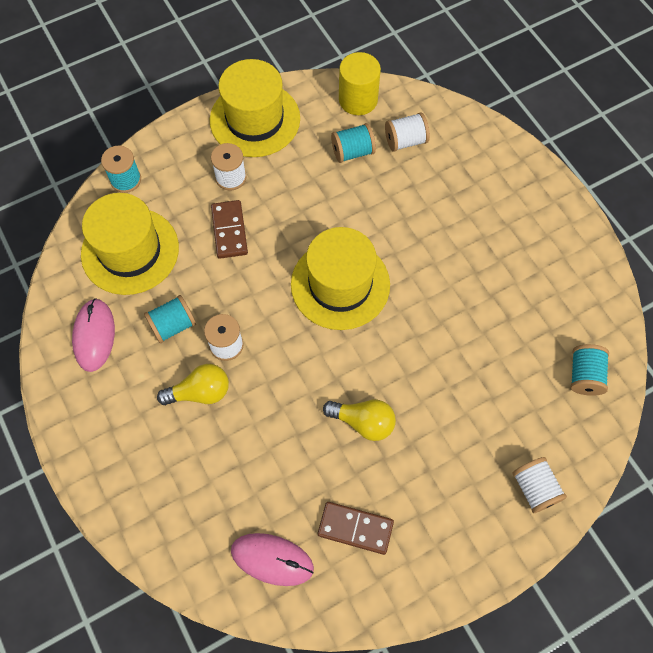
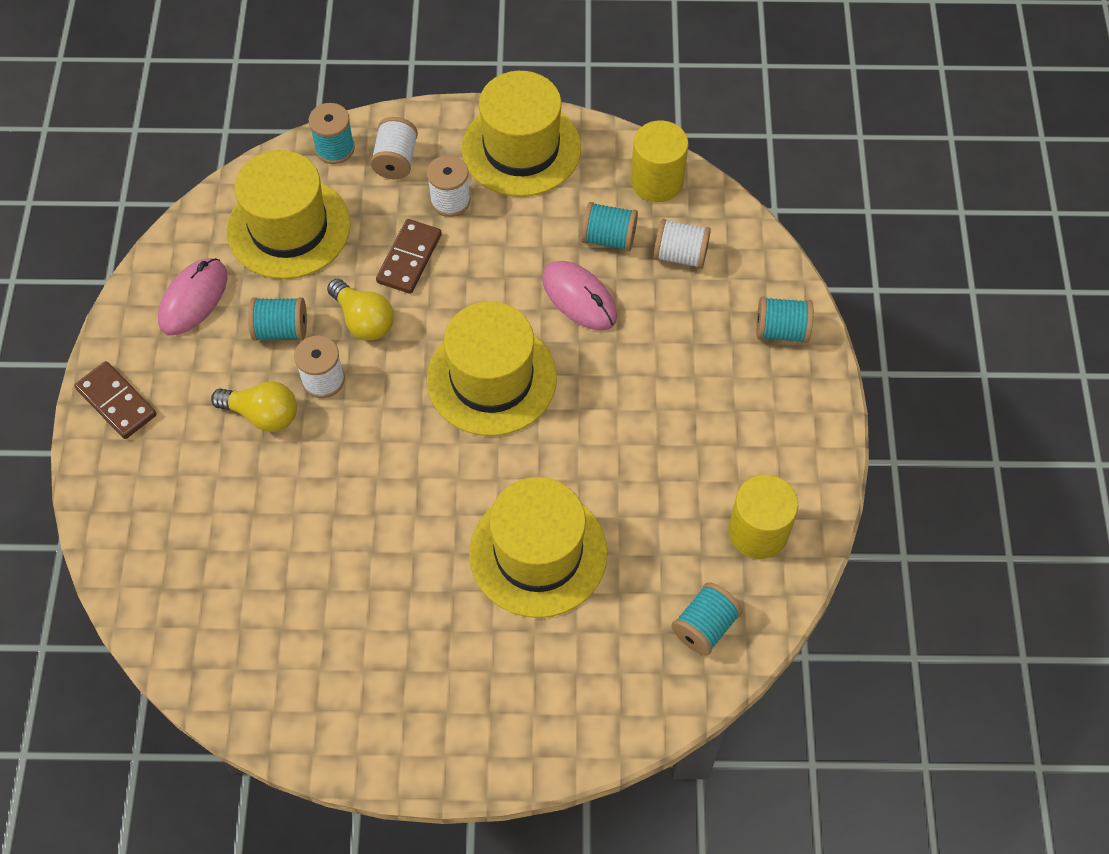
camera: 30 degrees right, 5 degrees down
(272, 559) = (221, 627): pink mouse -> pink mouse (579, 298)
(355, 528) = (329, 645): brown domino -> brown domino (117, 402)
(363, 422) = (414, 540): yellow light bulb -> yellow light bulb (363, 320)
(449, 385) = (538, 553): none -> yellow hat
(500, 159) = (781, 330): none -> turquoise spool
(534, 488) = (556, 716): white spool -> white spool (396, 160)
(574, 296) = (758, 532): none -> yellow cylinder

